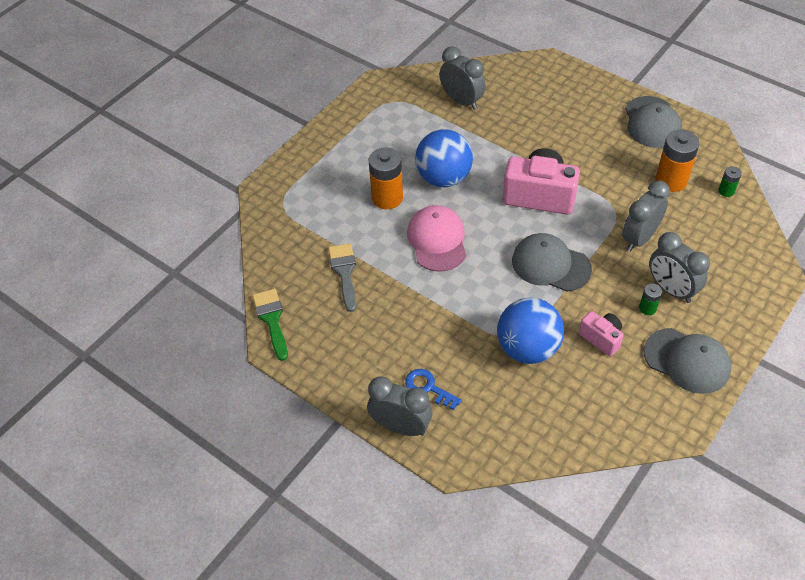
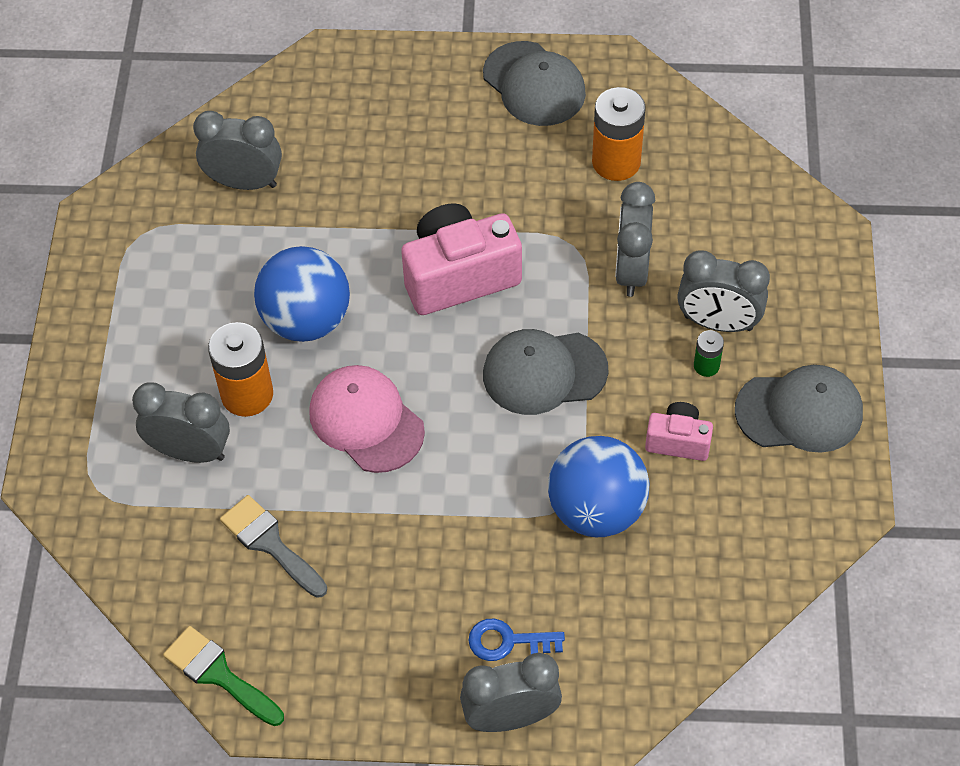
camera: 35 degrees left, 5 degrees up
(339, 210) = (190, 451): none -> grey clock
(726, 191) = (694, 141): green battery -> none

